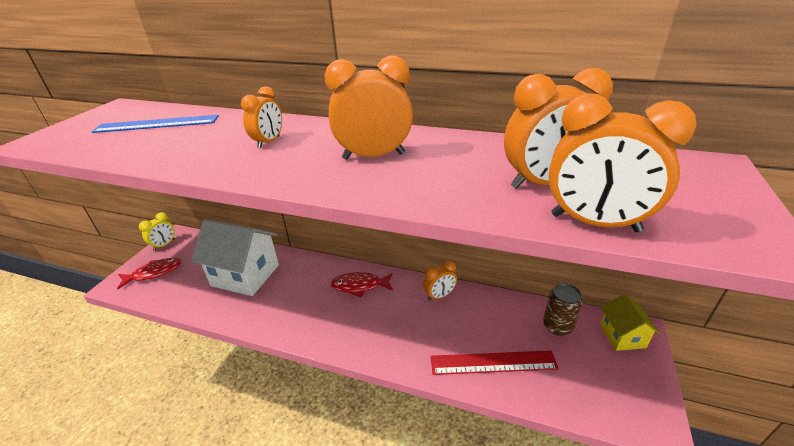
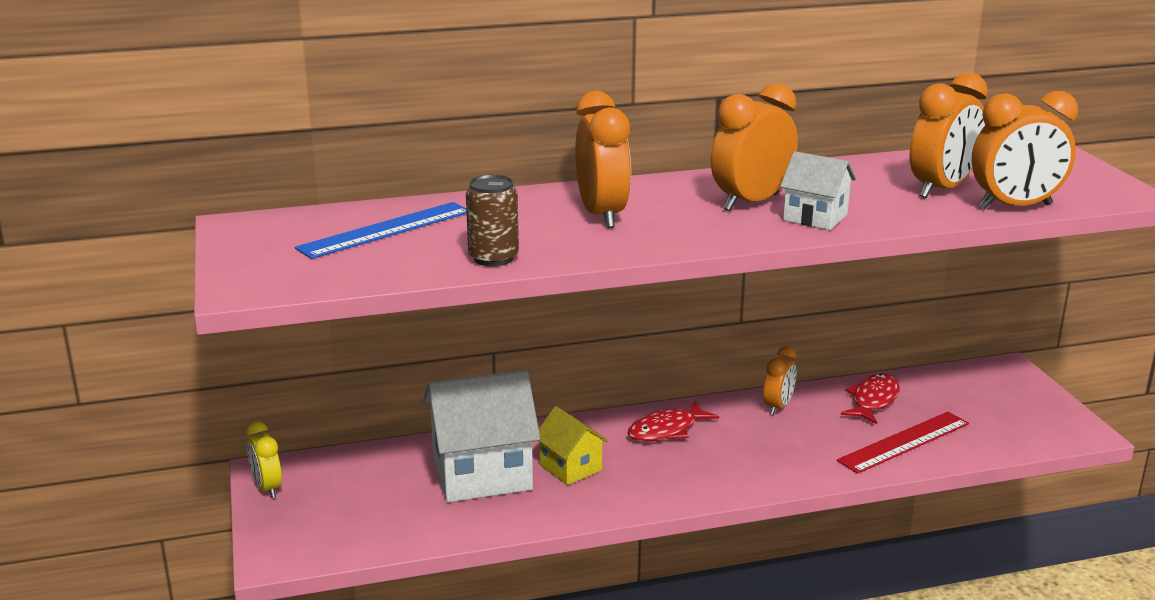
camera: 35 degrees left, 10 degrees down
(154, 273) = (319, 522): red fish -> red fish (873, 400)
(164, 245) = (267, 488): yellow clock -> yellow clock turned 150 degrees clockwise
(269, 142) = (602, 215): orange clock -> orange clock, size x1.67
(394, 182) = (815, 217): none -> white house
(557, 326) = (932, 390): brown can -> brown can (493, 258)
(622, 336) = (997, 378): yellow house -> yellow house (570, 467)

